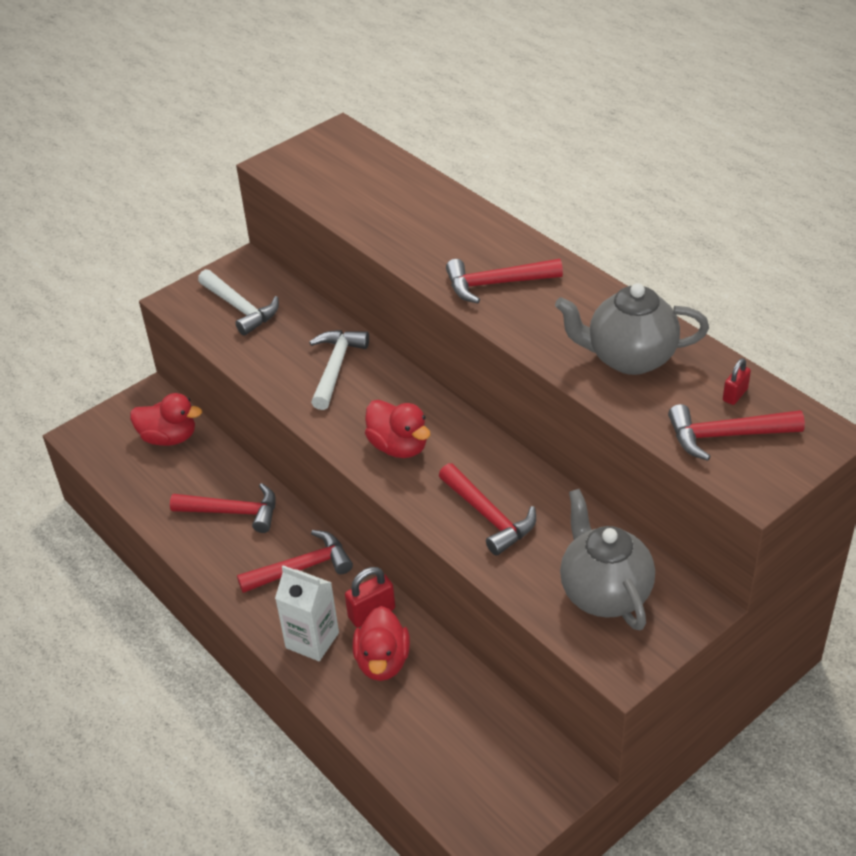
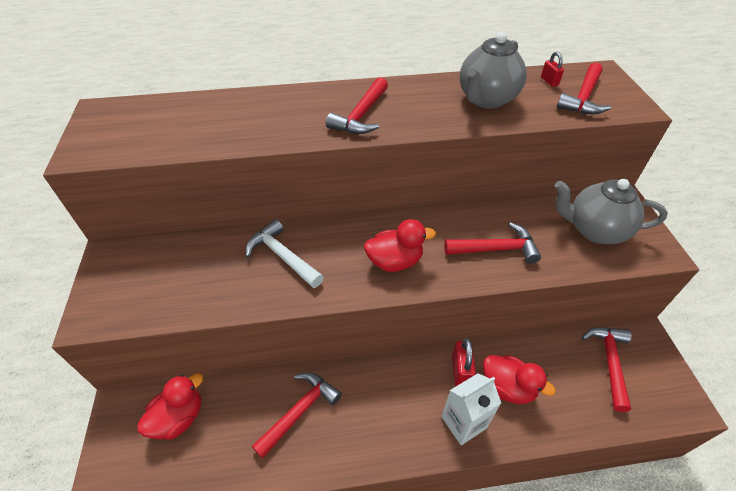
camera: 60 degrees left, 5 degrees up
(240, 308) = (154, 280): white hammer -> none
(302, 568) = (390, 393): red hammer -> red hammer (609, 362)

